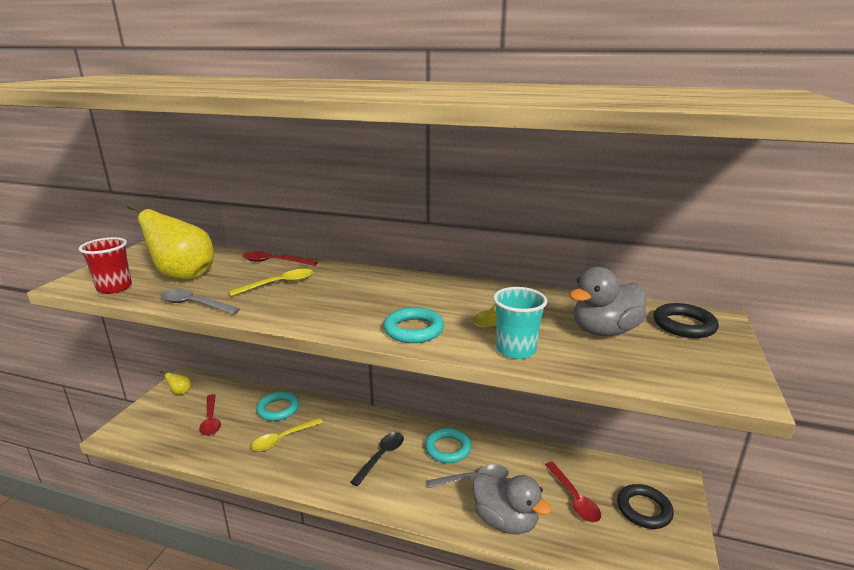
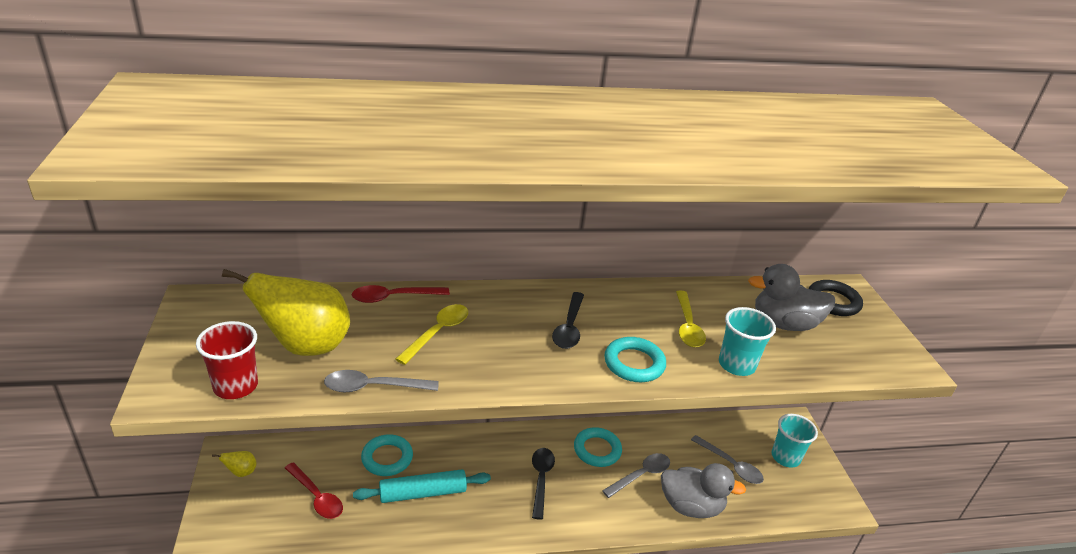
camera: 30 degrees left, 10 degrees up
(283, 439) = (423, 493): yellow spoon -> turquoise rolling pin
(385, 298) = (569, 327): none -> black spoon
(574, 498) = (730, 465): red spoon -> grey spoon
(604, 331) = (784, 324): grey duck -> grey duck turned 60 degrees clockwise
(644, 509) = (785, 457): black ring -> turquoise cup

